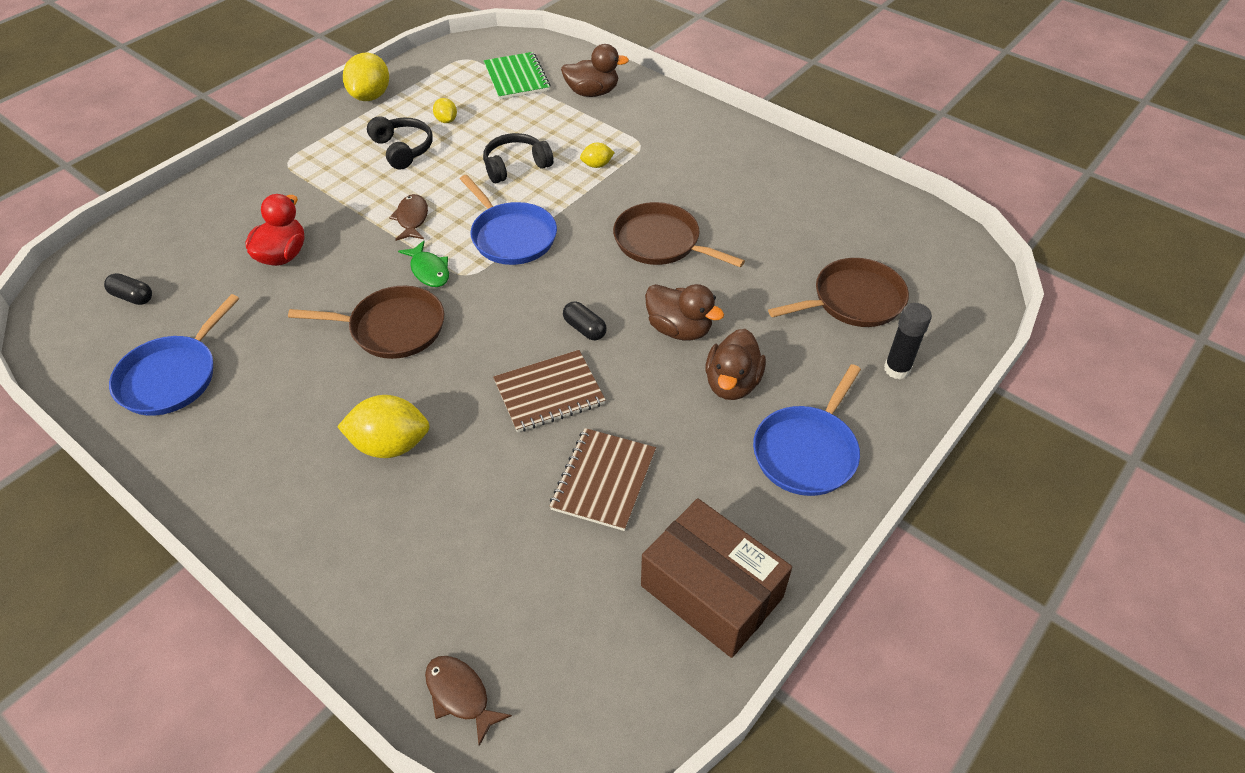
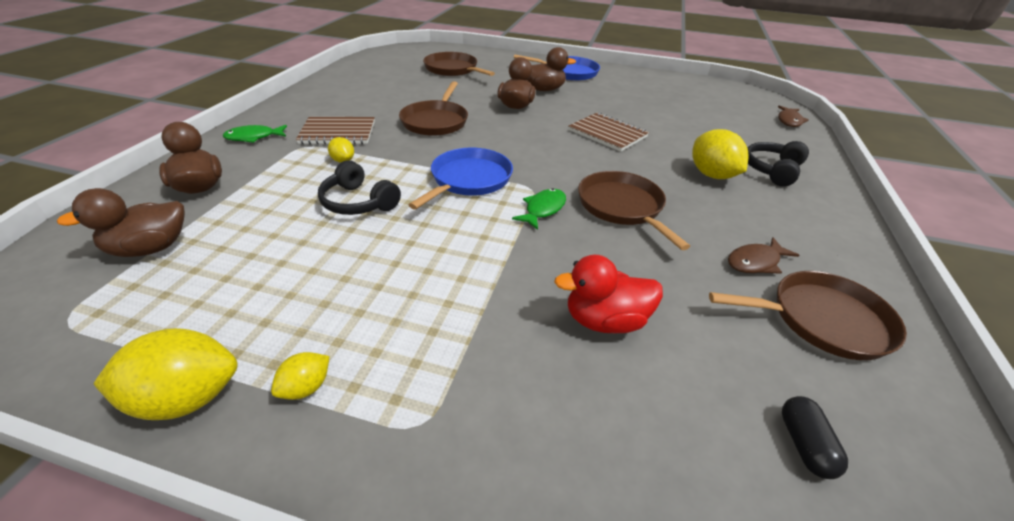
camera: 115 degrees left, 10 degrees down
(172, 377) = (822, 320): blue pan -> brown pan
(403, 149) = (347, 297): black headphones -> black headphones (772, 170)
(412, 219) = (479, 243): brown fish -> brown fish (755, 262)
(446, 120) = (268, 280): yellow lemon -> yellow lemon (306, 387)
(517, 78) = (150, 248): green notebook -> brown duck
(584, 329) = (544, 132): black capsule -> none
(603, 480) = (643, 110): brown notebook -> brown notebook (338, 133)
(676, 117) = (254, 137): none -> green fish
(711, 591) = (664, 82): brown box -> none
(897, 369) = (496, 60): black glue stick -> none

